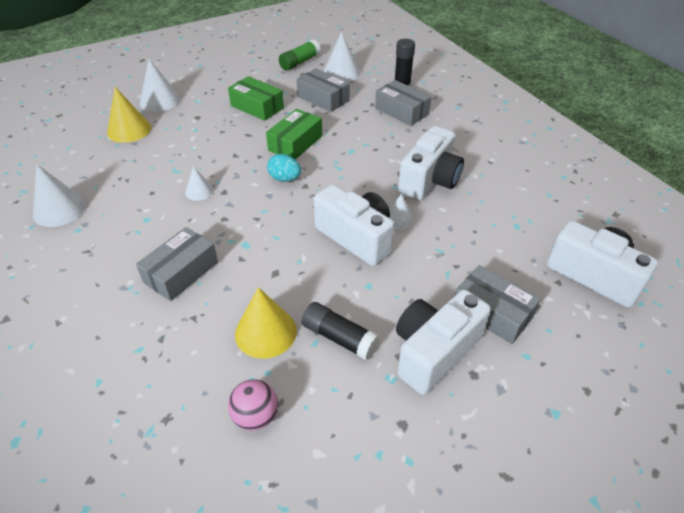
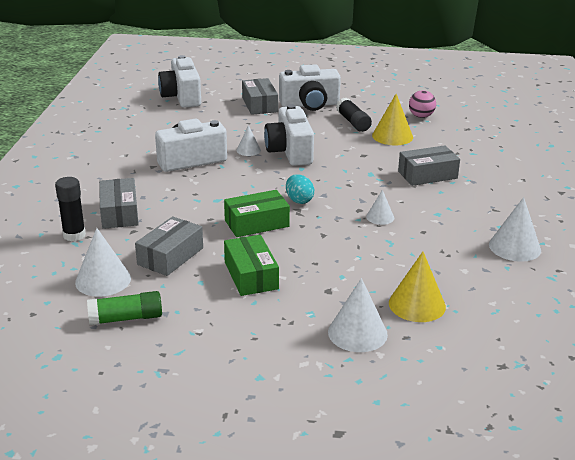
camera: 145 degrees left, 15 degrees down
(323, 98) = (170, 256): grey box -> grey box turned 45 degrees clockwise

